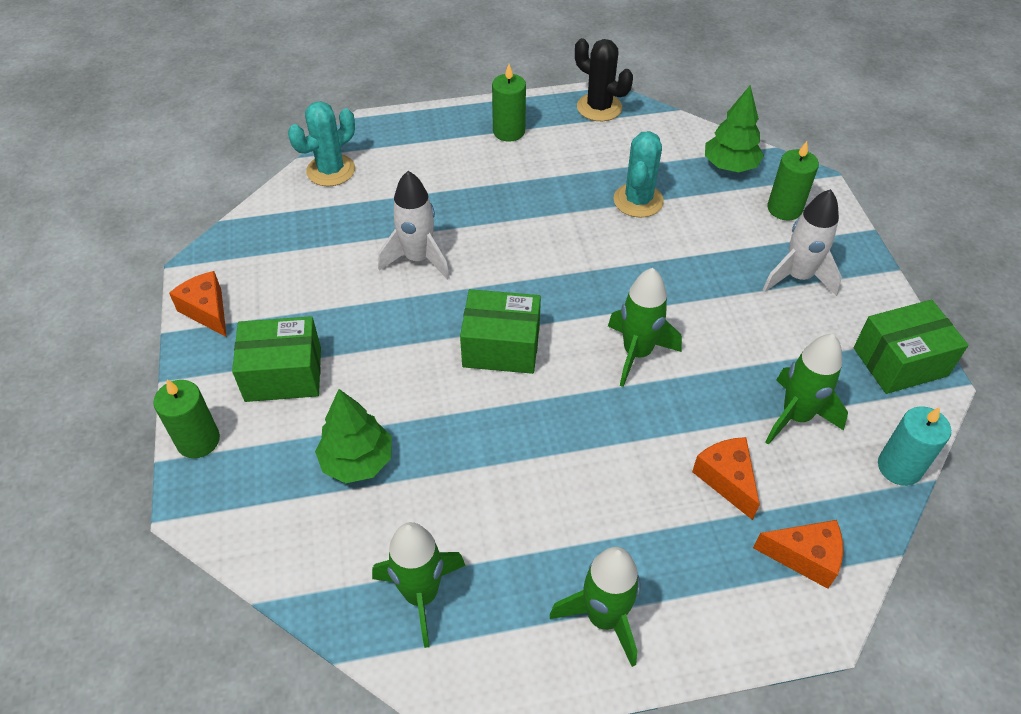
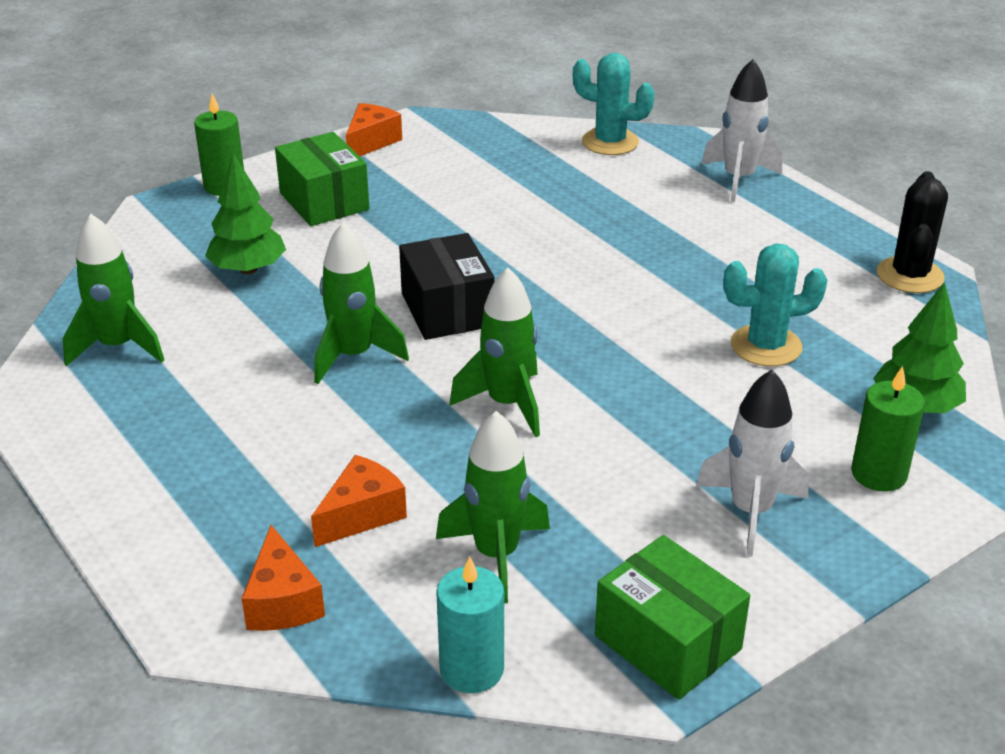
camera: 65 degrees right, 15 degrees down
(418, 259) = (530, 227): white rocket -> white rocket (738, 179)
(501, 347) = (447, 310): green box -> black box
(509, 131) = (789, 225): green candle -> none
(604, 618) = (137, 464): green rocket -> green rocket (353, 356)

